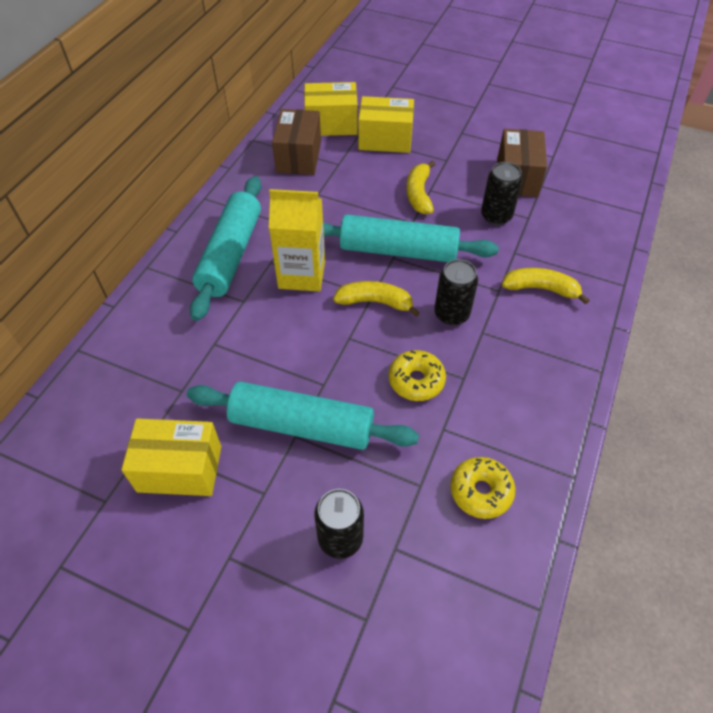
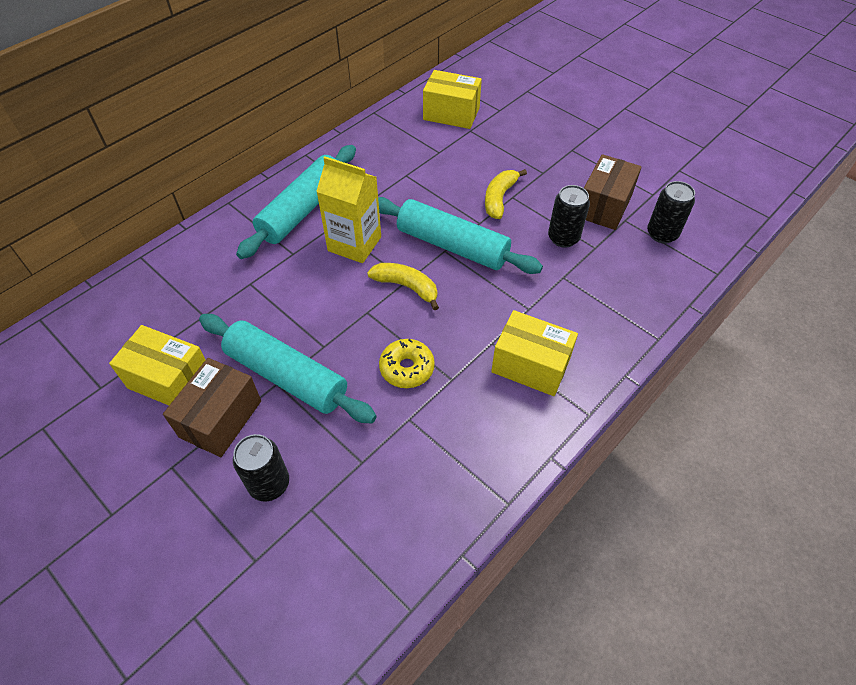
camera: 20 degrees right, 0 degrees up
(299, 157) = (406, 137): brown box -> brown box (220, 419)
(385, 139) = (494, 139): yellow box -> yellow box (530, 365)
(451, 314) = (471, 318): black can -> black can (662, 234)
(481, 491) = (413, 486): yellow donut -> none
(541, 289) = (571, 319): yellow banana -> none

